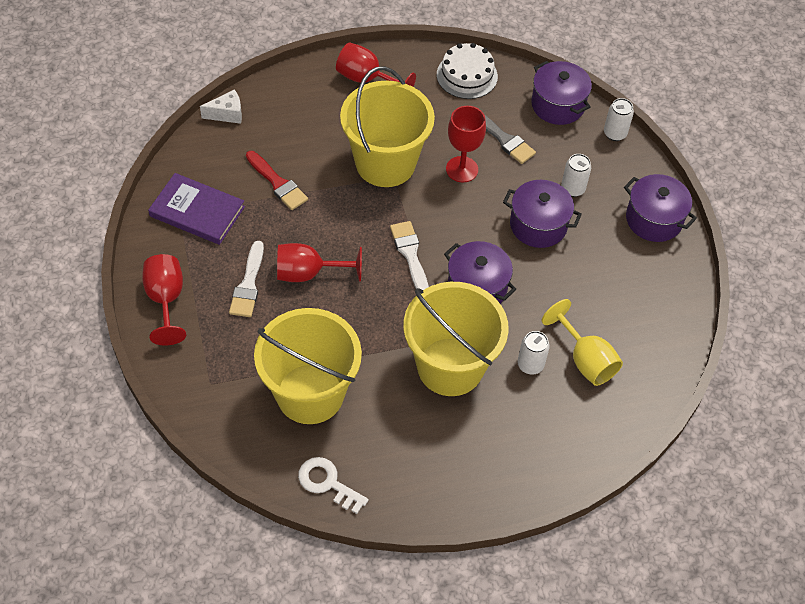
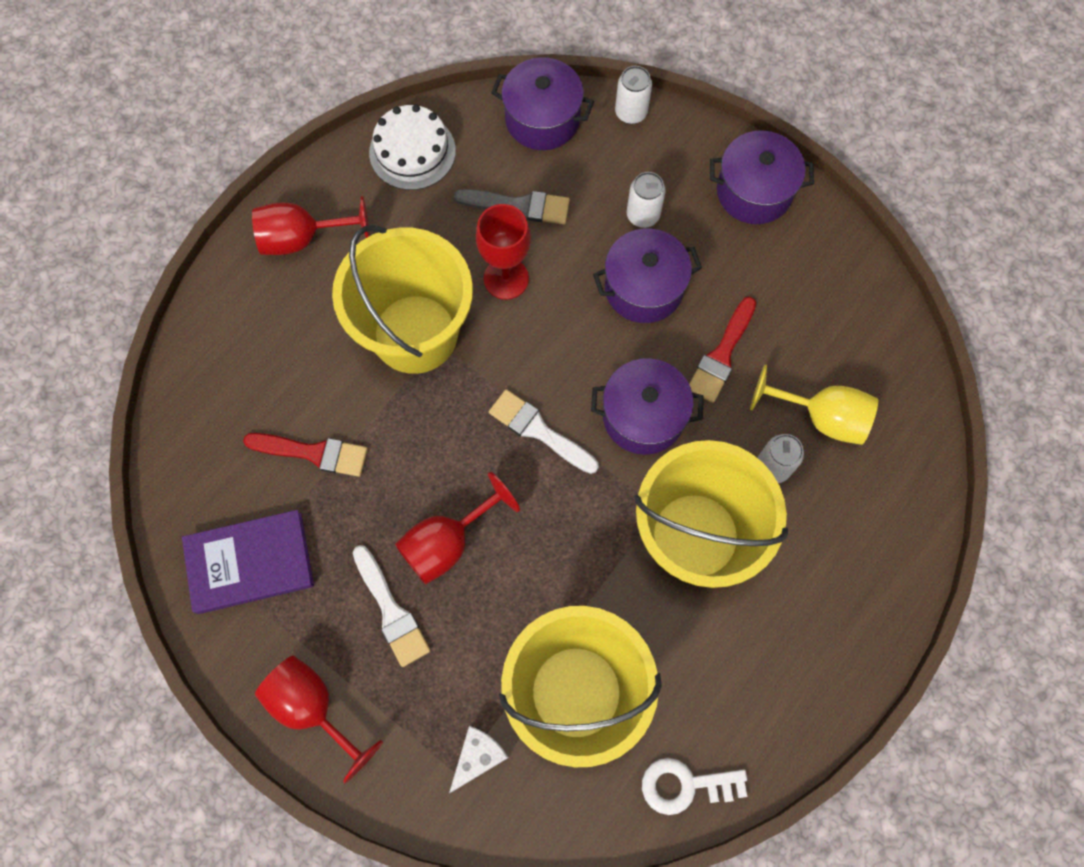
camera: 35 degrees left, 15 degrees up
(227, 114) = (174, 405): white cheese -> white cheese (478, 757)
(554, 288) = (722, 354): none -> red brush

